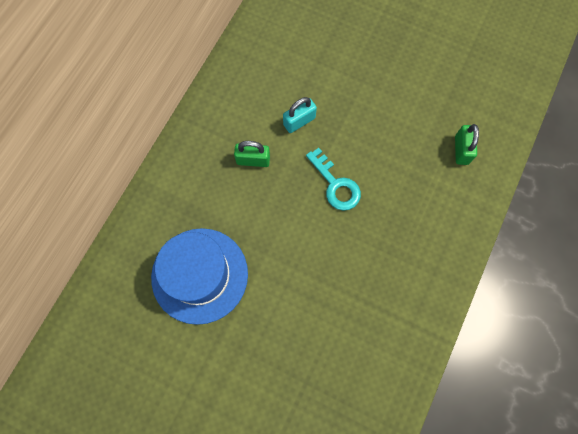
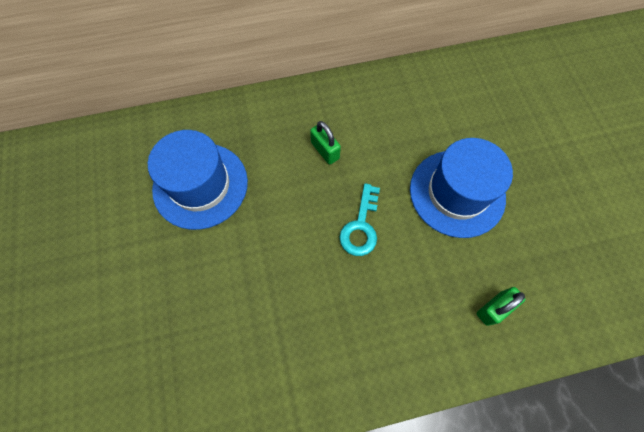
camera: 50 degrees right, 5 degrees down
(299, 121) = (388, 158): turquoise padlock -> none
(366, 100) = (457, 193): none -> blue hat

